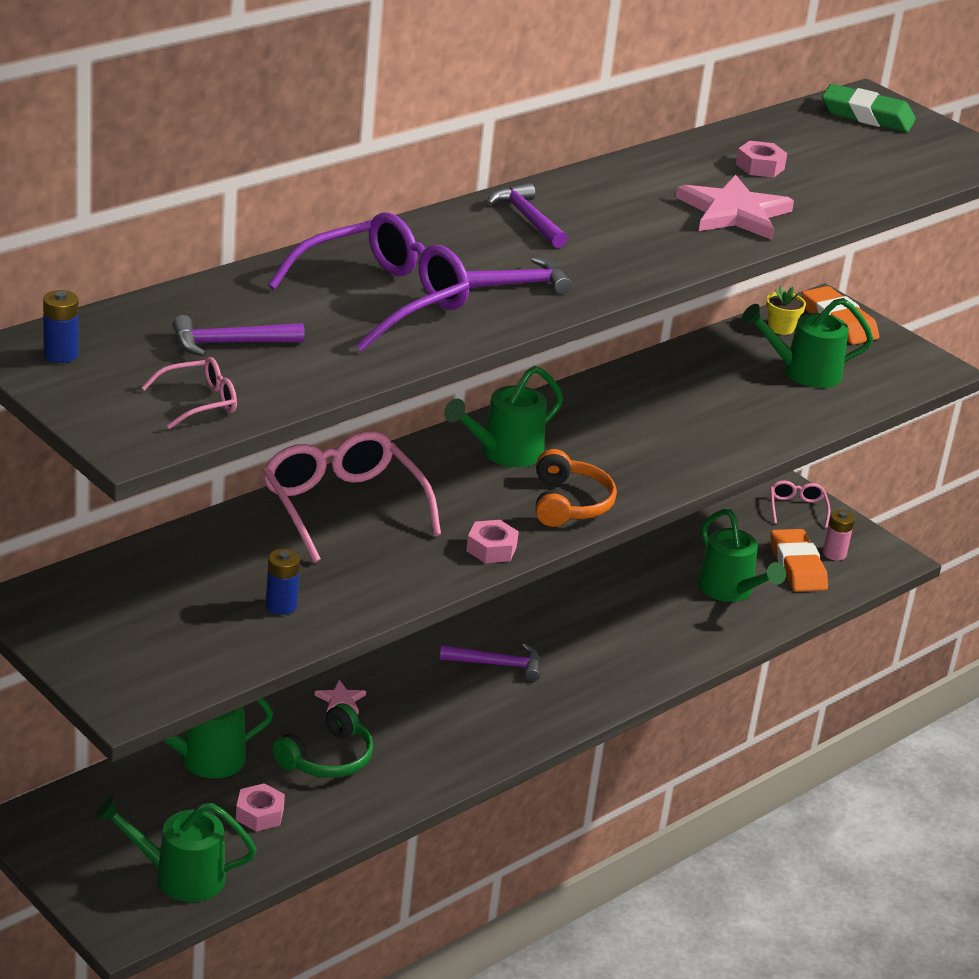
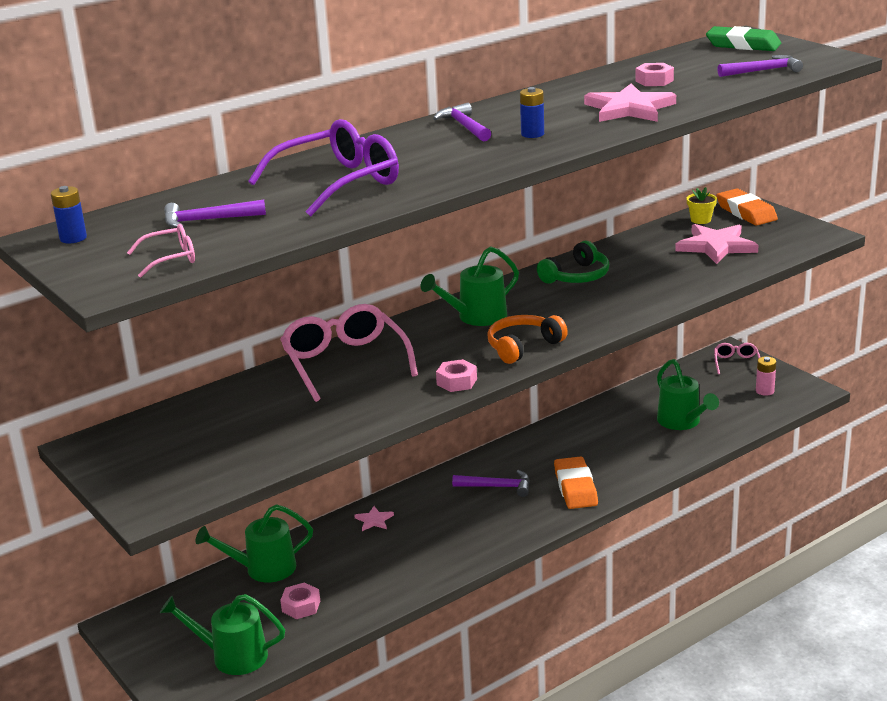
camera: 10 degrees right, 5 degrees down
(281, 605) = (284, 433): blue battery -> blue battery (532, 134)
(327, 758) = (359, 562): green headphones -> green headphones (577, 276)
(515, 284) = (445, 165): purple hammer -> purple hammer (763, 71)
(569, 503) = (523, 346): orange headphones -> orange headphones turned 135 degrees counterclockwise
(797, 566) = (735, 402): orange eraser -> orange eraser (575, 487)
(803, 372) = (716, 246): green watering can -> pink star

